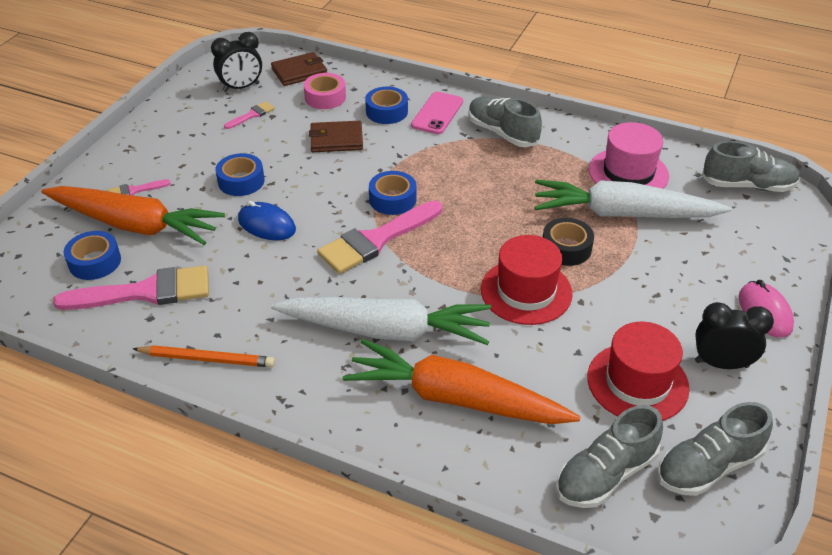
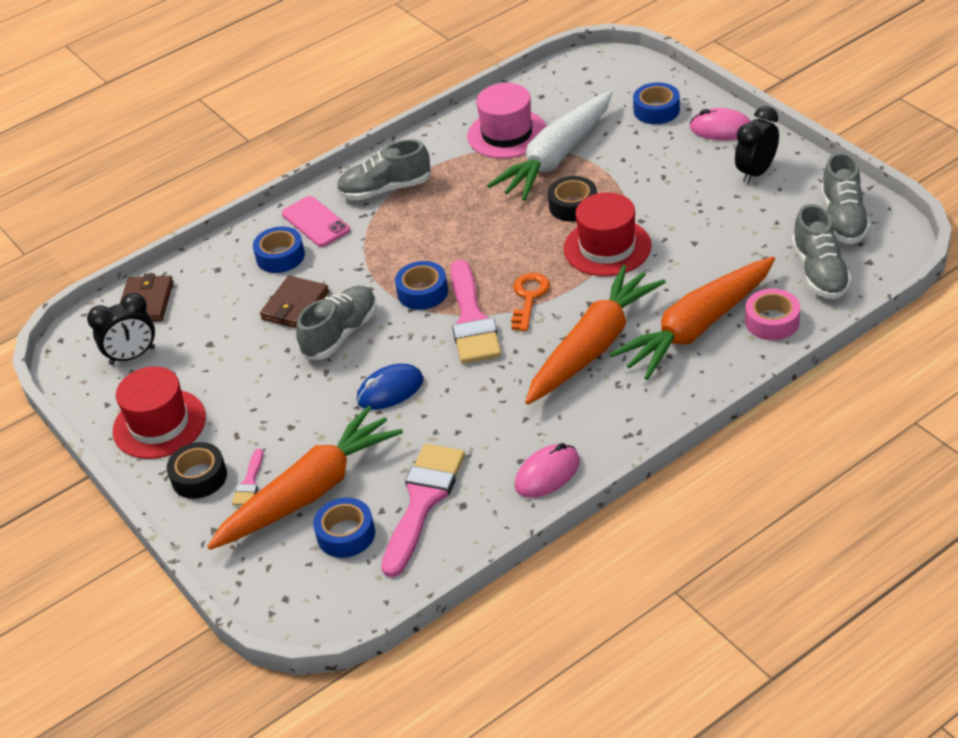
camera: 55 degrees left, 0 degrees up
(131, 164) = (199, 477): none -> black tape
(207, 359) = (547, 474): orange pencil -> pink mouse
(241, 87) = (132, 356): black clock -> black clock turned 60 degrees clockwise
(241, 181) = (304, 394): blue tape -> blue tape (656, 110)
(251, 115) = (194, 359): pink brush -> none
(325, 97) = (213, 294): pink tape -> pink tape (772, 321)
(386, 330) = (593, 346): white carrot -> orange carrot
(425, 264) = (529, 297): none -> orange key
(637, 382) = (746, 222): red hat -> red hat (159, 424)
(747, 186) = (577, 75): grey shoe -> grey shoe (341, 334)

